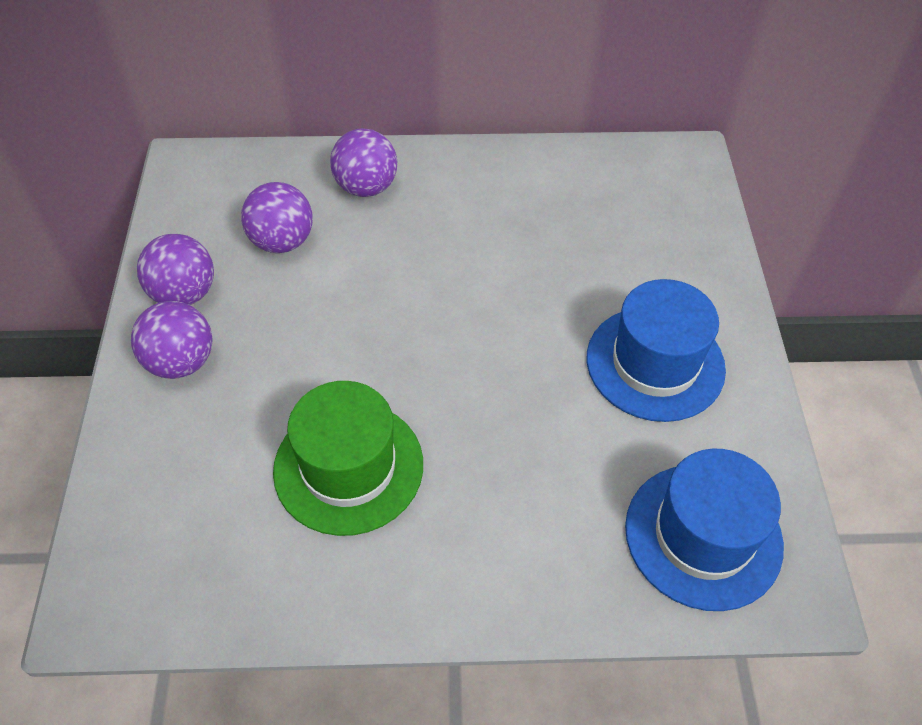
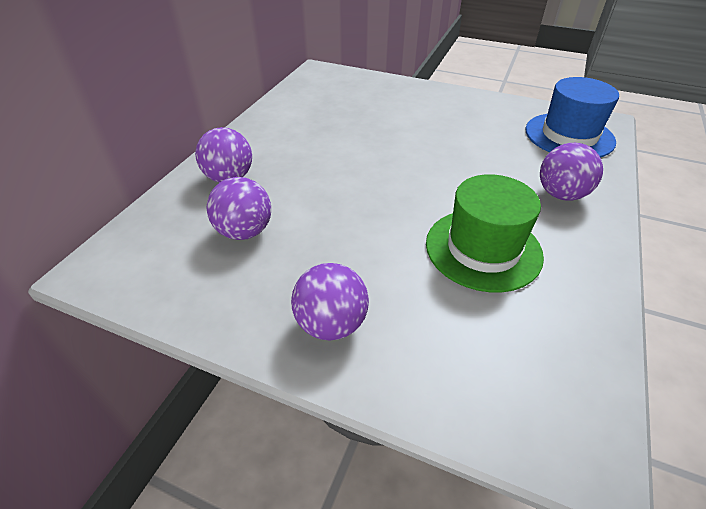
camera: 65 degrees left, 10 degrees down
(184, 294) = (253, 305): purple ball -> purple ball (561, 194)
(655, 363) = (453, 118): blue hat -> none

